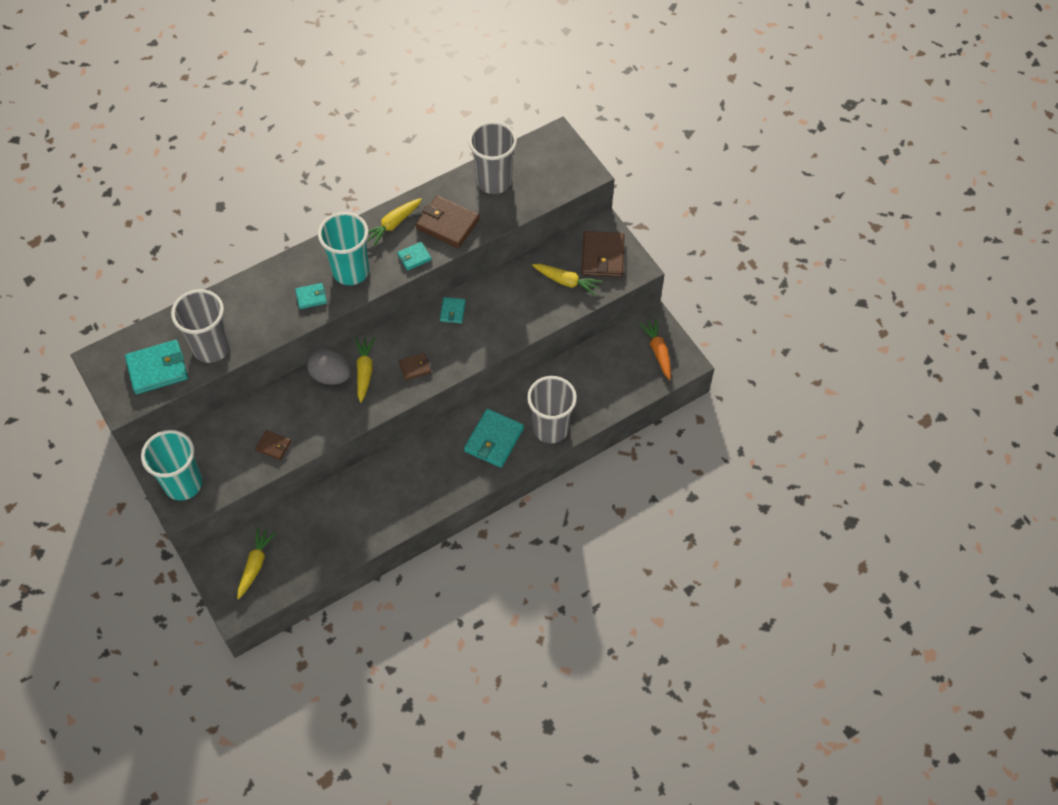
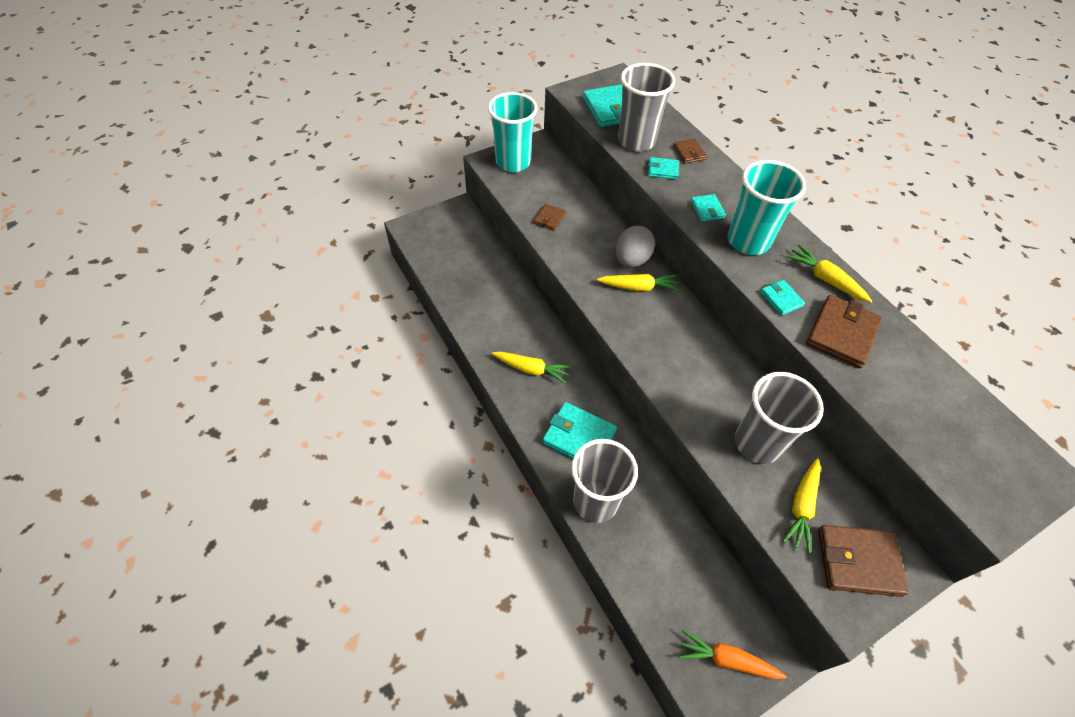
camera: 90 degrees right, 5 degrees down
(255, 564) = (451, 239): yellow carrot -> yellow carrot (532, 369)
(415, 367) = (647, 332): brown wallet -> brown wallet (689, 153)
(452, 311) = (729, 370): turquoise wallet -> turquoise wallet (662, 170)
(494, 181) = (931, 388): grey cup -> grey cup (757, 443)
(658, 351) = (726, 659): orange carrot -> orange carrot turned 150 degrees counterclockwise

